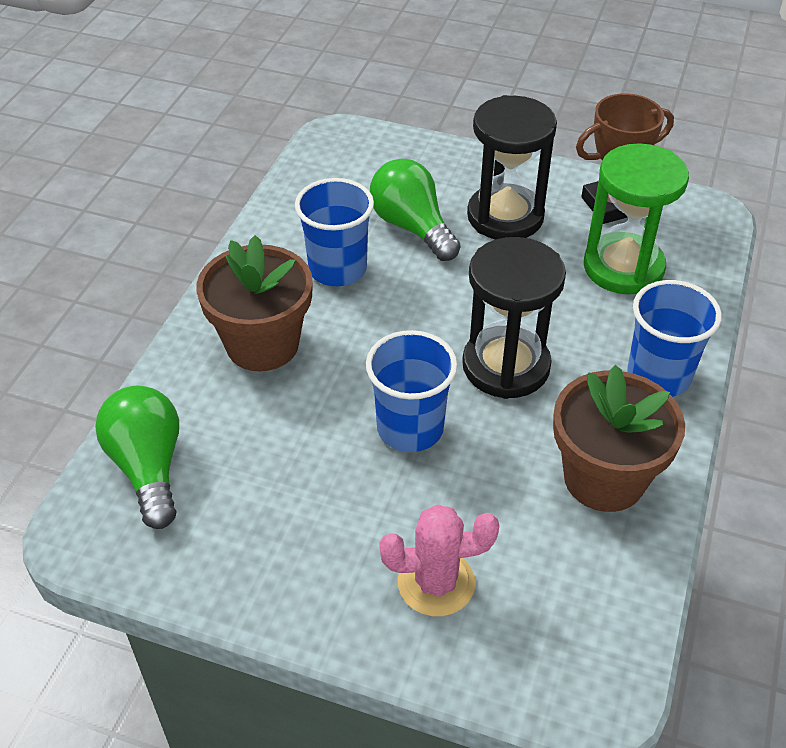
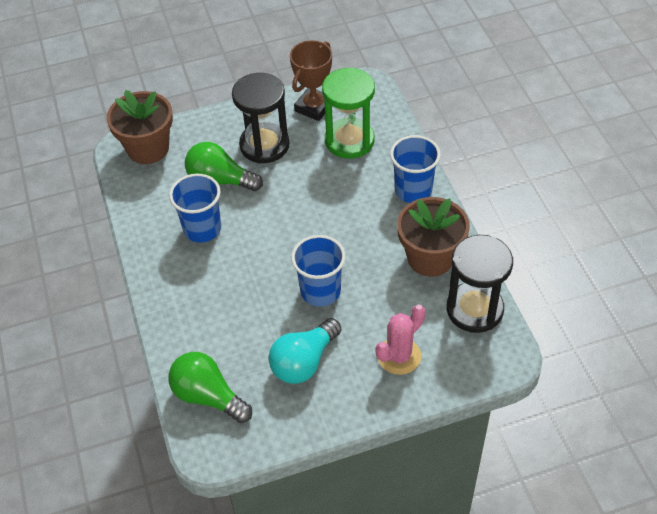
camera: 35 degrees left, 5 degrees up
(262, 344) = (203, 295): brown flower pot -> brown flower pot (148, 148)
(303, 504) = (304, 361): none -> turquoise light bulb
(506, 366) = (338, 229): black hourglass -> black hourglass (474, 309)

